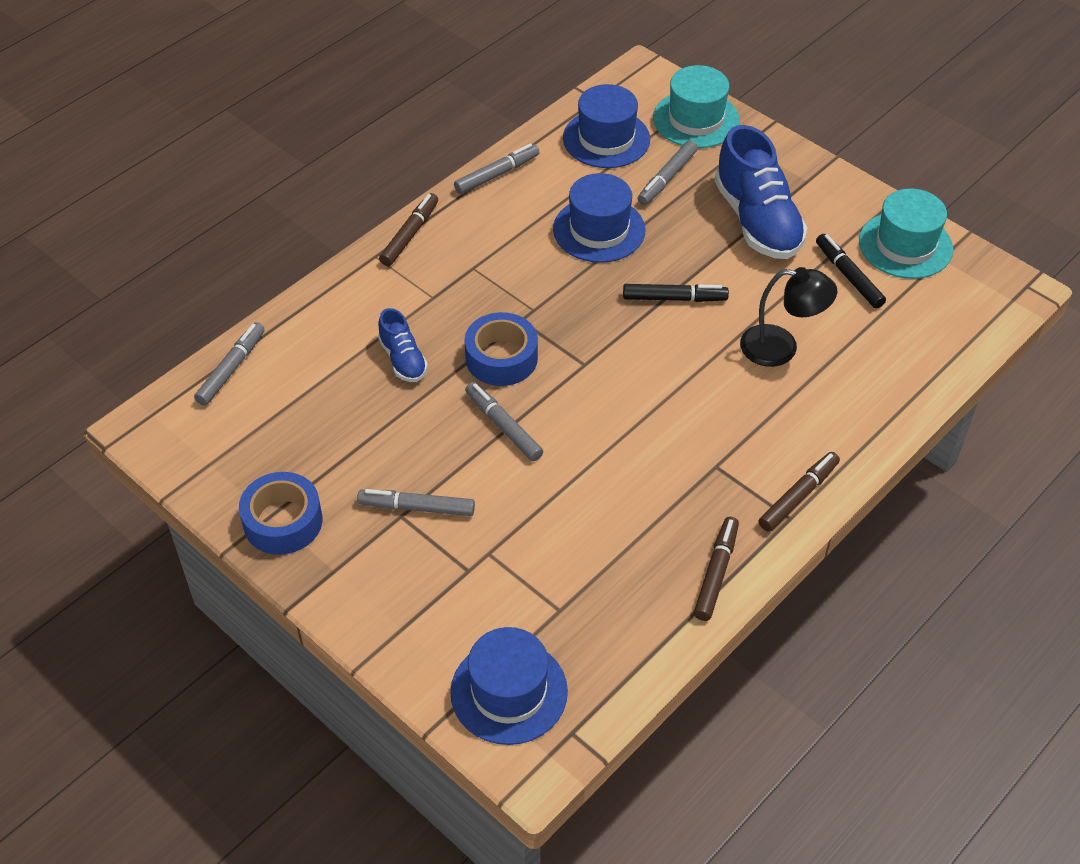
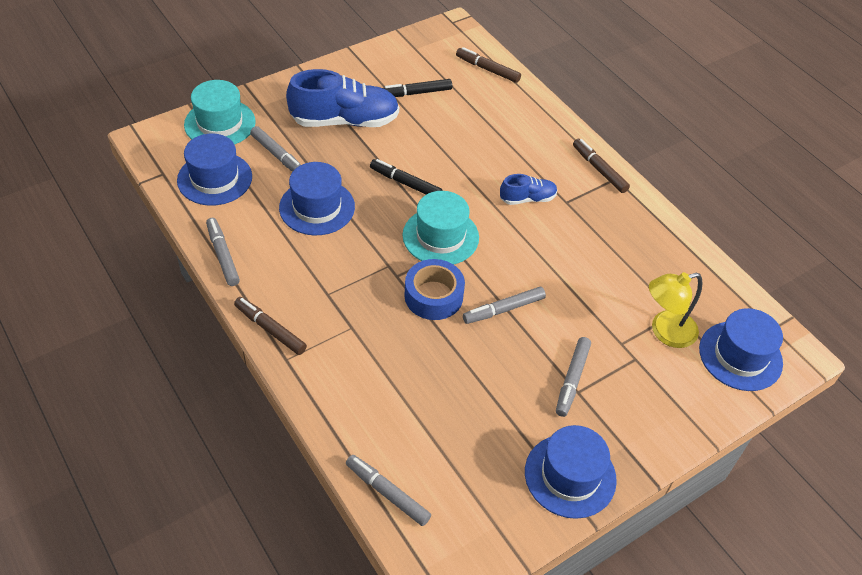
camera: 80 degrees left, 0 degrees up
(283, 521) = (570, 475): blue tape -> blue hat
(403, 359) = (415, 361): blue shoe -> blue shoe (527, 199)
(522, 600) = (665, 332): none -> yellow lamp
(674, 298) = (405, 183): black marker -> black marker turned 75 degrees counterclockwise
(716, 573) = (654, 225): brown marker -> brown marker (487, 69)
(781, 348) = (470, 142): black lamp -> none
(905, 245) = (397, 60): turquoise hat -> turquoise hat (440, 236)

